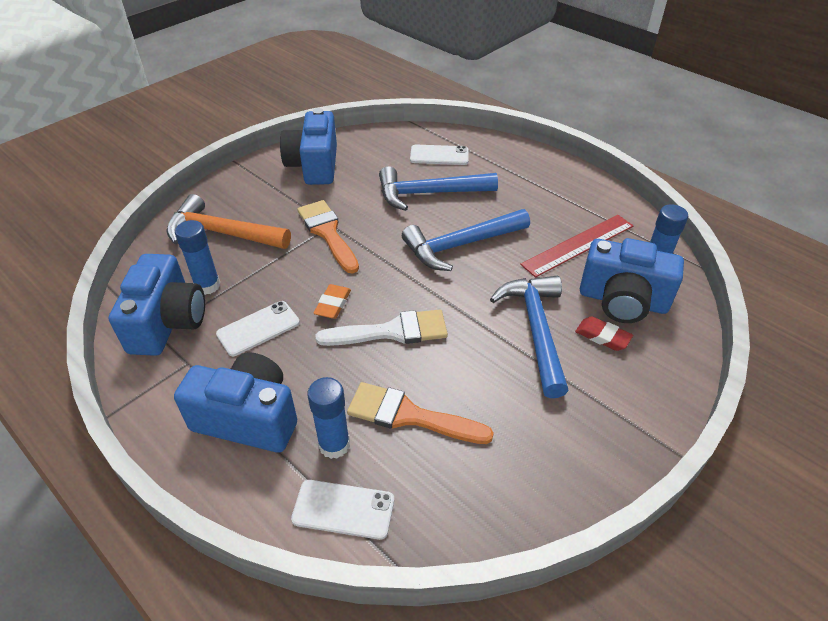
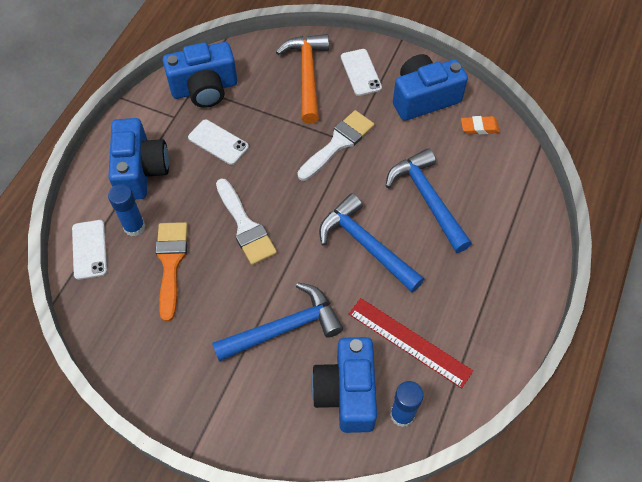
camera: 70 degrees right, 15 degrees up
(207, 285) = (248, 93): blue glue stick -> none
(327, 233) = (338, 143): orange brush -> white brush
(333, 304) = (259, 178): orange eraser -> orange eraser (479, 127)
(439, 155) = (493, 189): white phone -> white phone (361, 72)
(602, 336) = (295, 381): red eraser -> none

